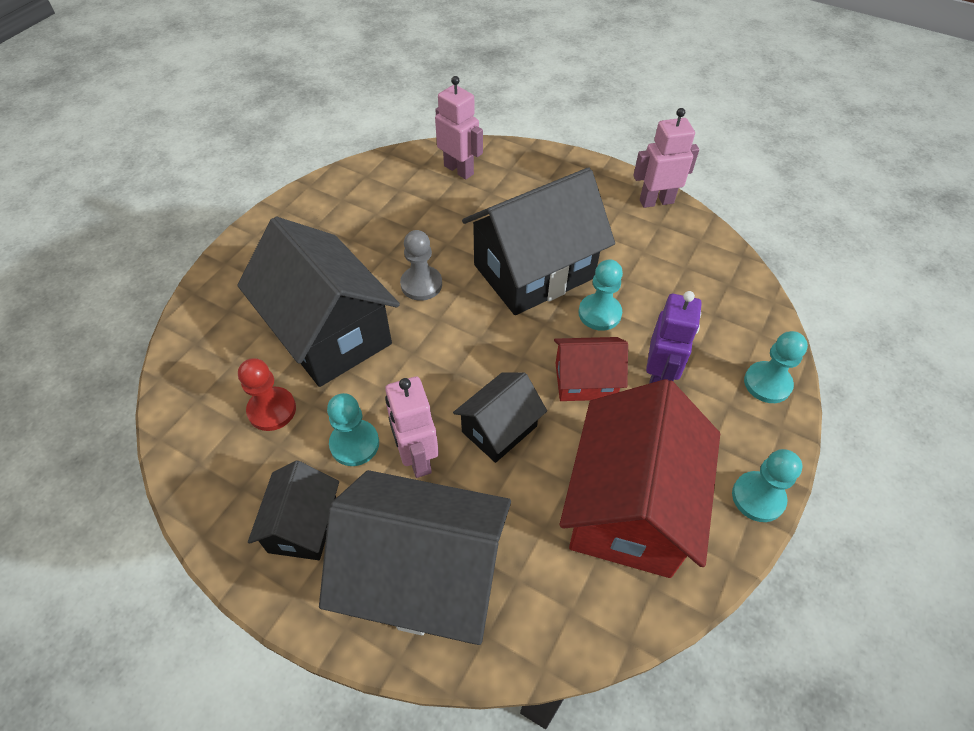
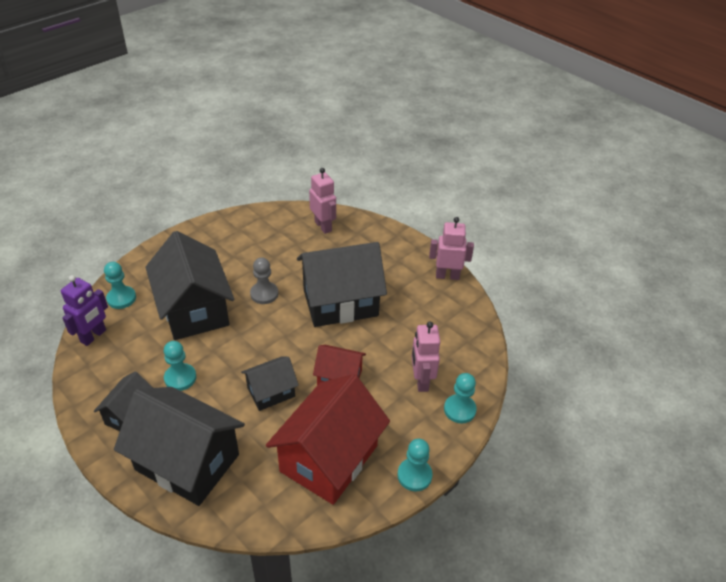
camera: 15 degrees right, 10 degrees down
(272, 410) = (141, 346): red pawn -> none
(417, 458) = (213, 395): pink robot -> pink robot (421, 381)
(599, 313) = (370, 339): turquoise pawn -> turquoise pawn (121, 298)
(658, 377) = (388, 387): purple robot -> purple robot (93, 336)

